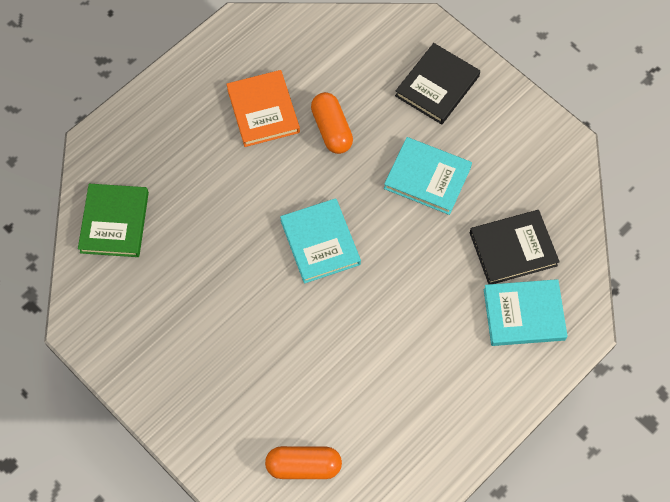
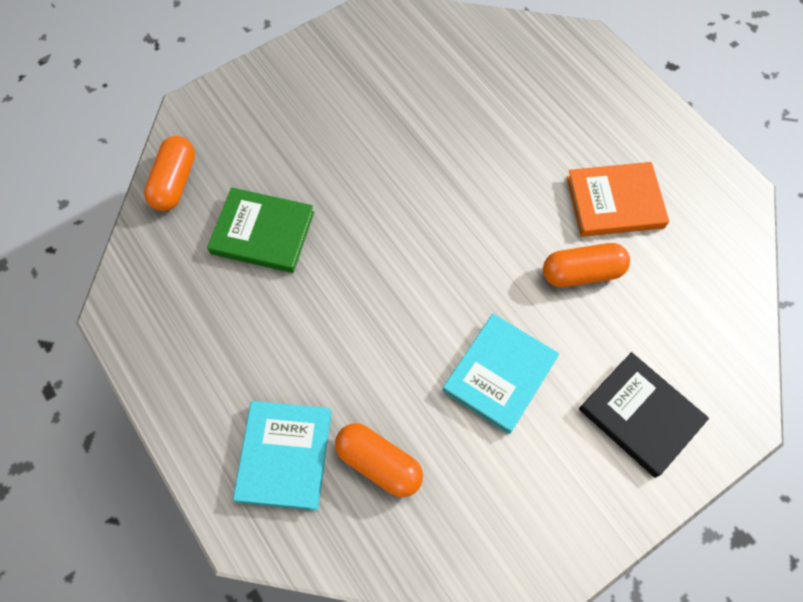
camera: 100 degrees right, 0 degrees up
(114, 222) = (487, 50): green book -> green book (262, 233)
(320, 242) = (430, 237): turquoise book -> none
(513, 249) = (379, 463): black book -> orange capsule

